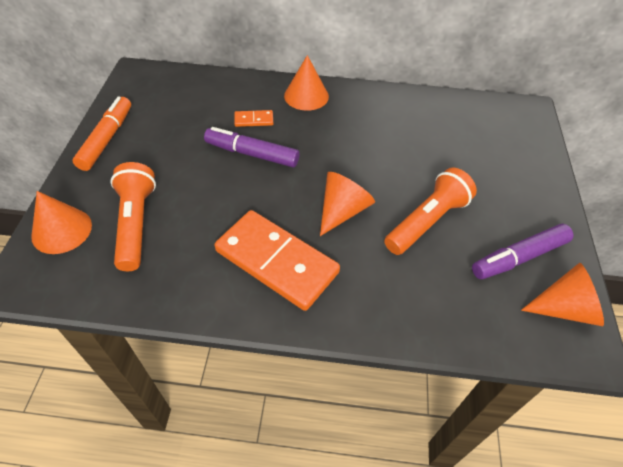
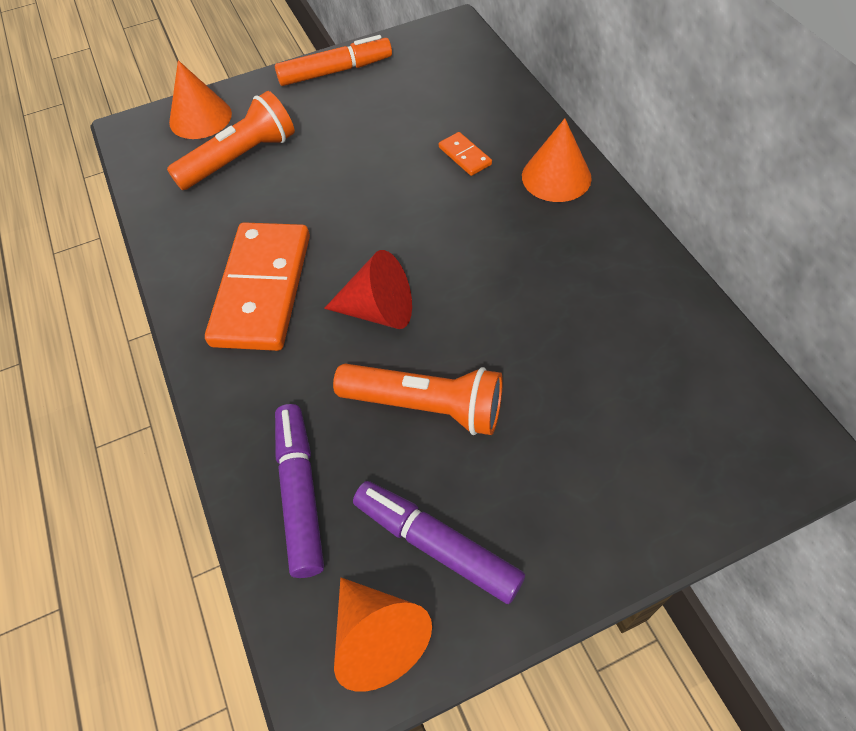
camera: 65 degrees right, 5 degrees up
(252, 154) = (407, 185): purple marker -> purple marker (300, 493)
(342, 211) = (379, 310): orange cone -> red cone

